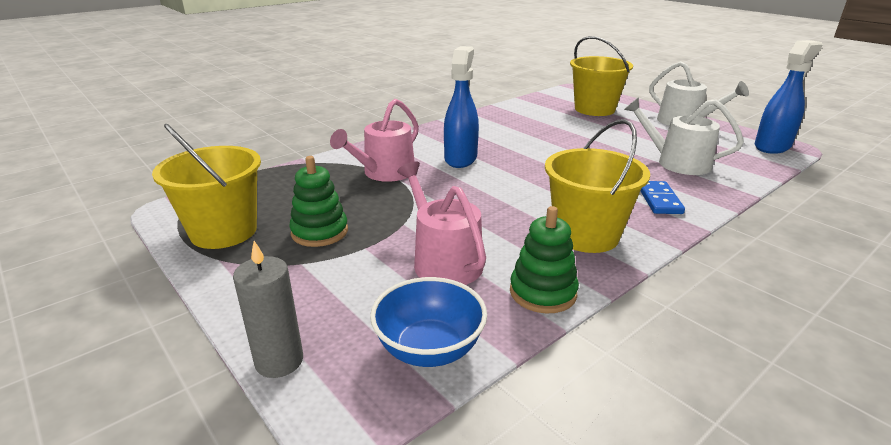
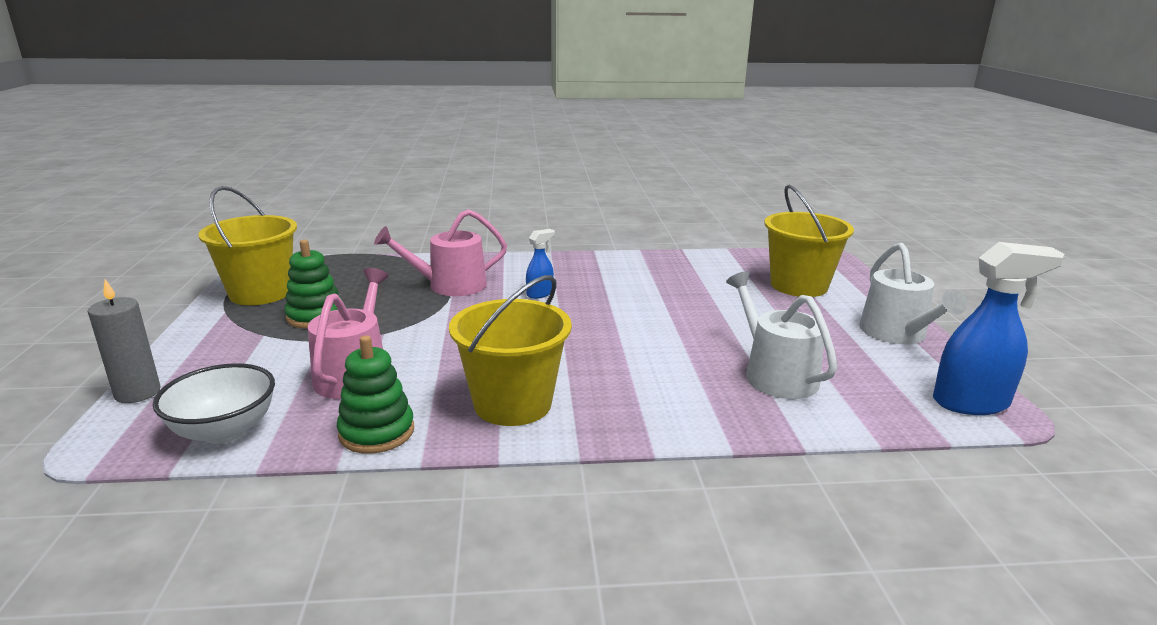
camera: 35 degrees right, 5 degrees down
(429, 349) = (224, 430): blue bowl -> white bowl
(460, 158) = (540, 294): blue spray bottle -> blue spray bottle, size x0.52
(659, 200) = (662, 403): blue domino -> none

